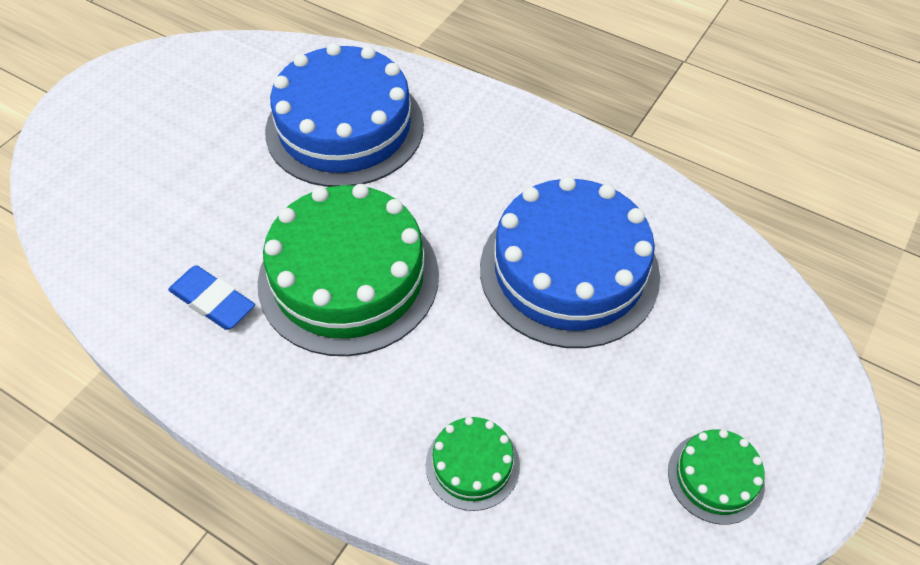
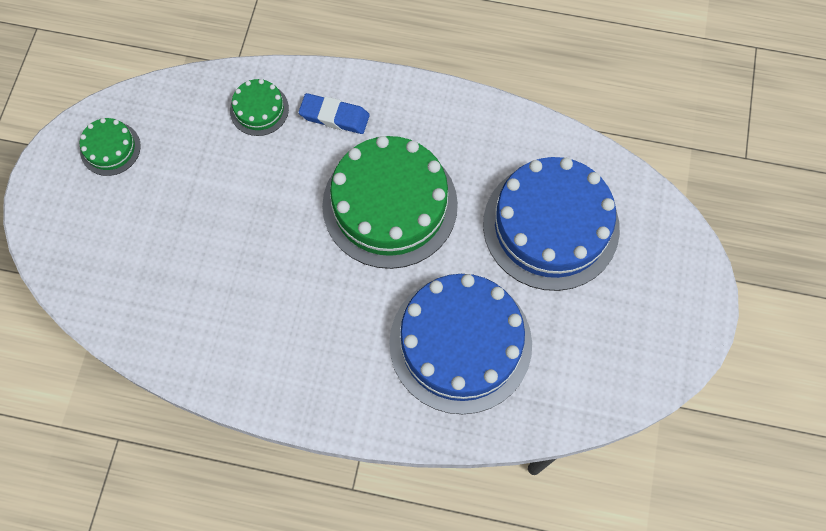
camera: 160 degrees right, 15 degrees up
(213, 301) = (473, 156): blue eraser -> blue eraser (334, 116)
(569, 271) = (232, 264): blue cake -> blue cake (551, 226)

